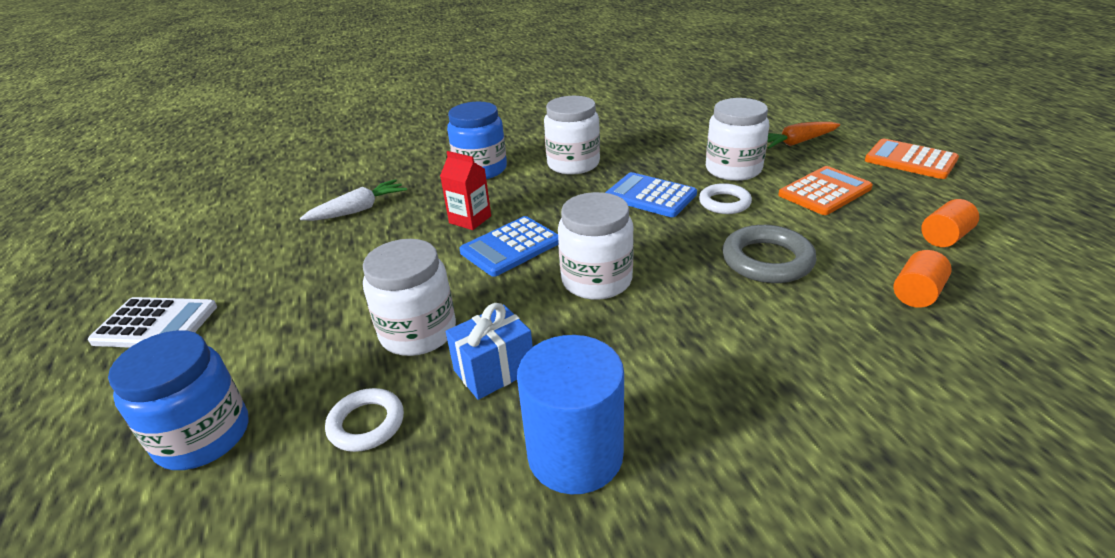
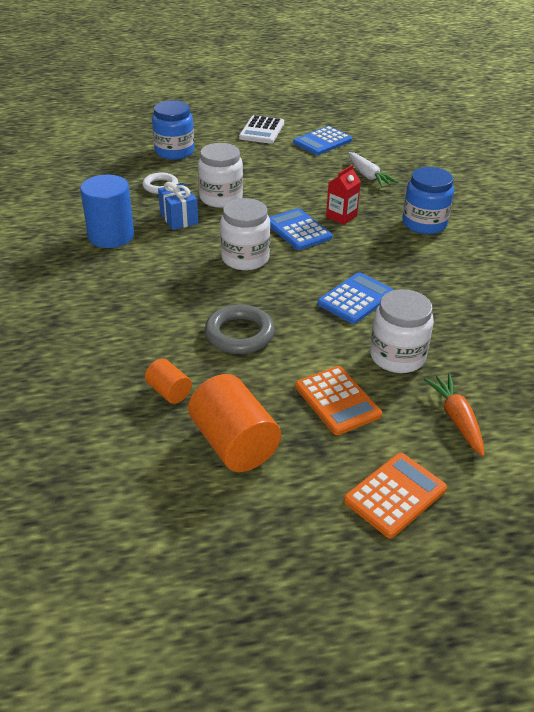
camera: 95 degrees right, 5 degrees up
(234, 255) = (322, 142): none -> blue calculator
(573, 164) = (427, 268): white jar -> none
(724, 203) = (333, 335): white ring -> none
(944, 237) = (234, 443): orange cylinder -> orange cylinder, size x1.91

